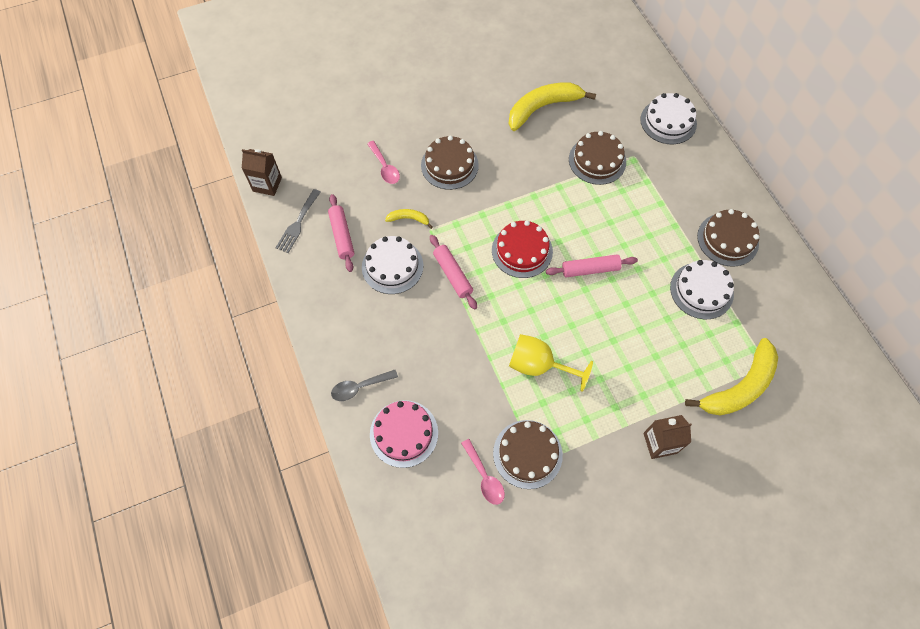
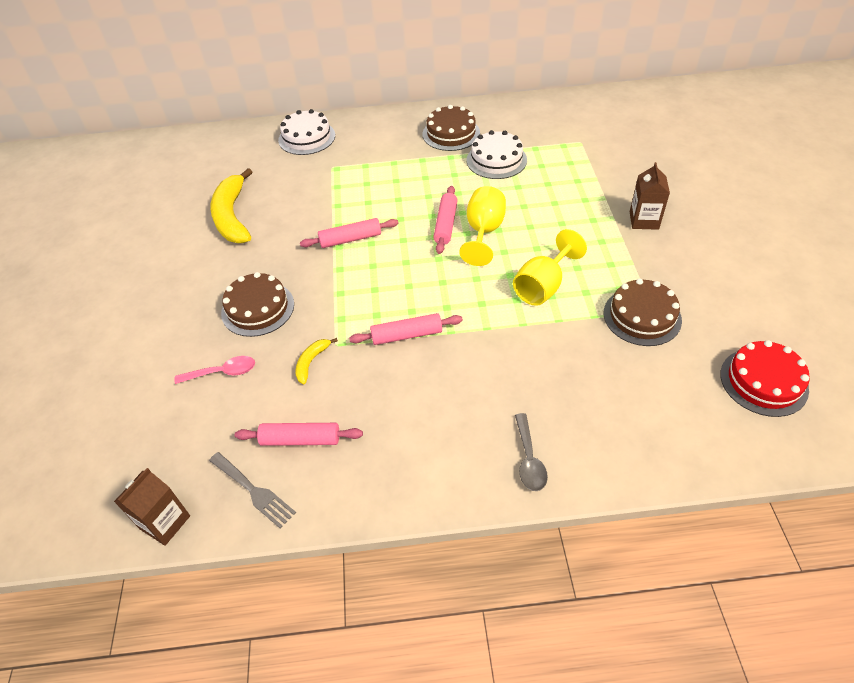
camera: 70 degrees left, 15 degrees down
(392, 266) = (370, 392): white cake -> none
(404, 433) = (600, 423): pink cake -> none
(484, 477) = (664, 357): pink spoon -> none
(522, 250) = (401, 270): red cake -> red cake (763, 381)
(545, 201) = (350, 239): none -> pink rolling pin
(591, 303) = (483, 232): none -> yellow goblet
(597, 160) = (322, 192): brown cake -> none
(739, 387) = (598, 161): yellow banana -> none

